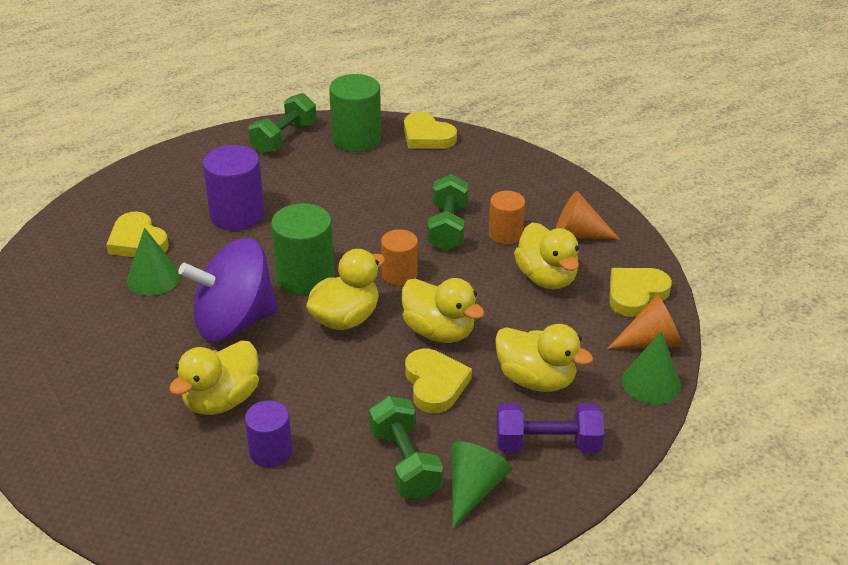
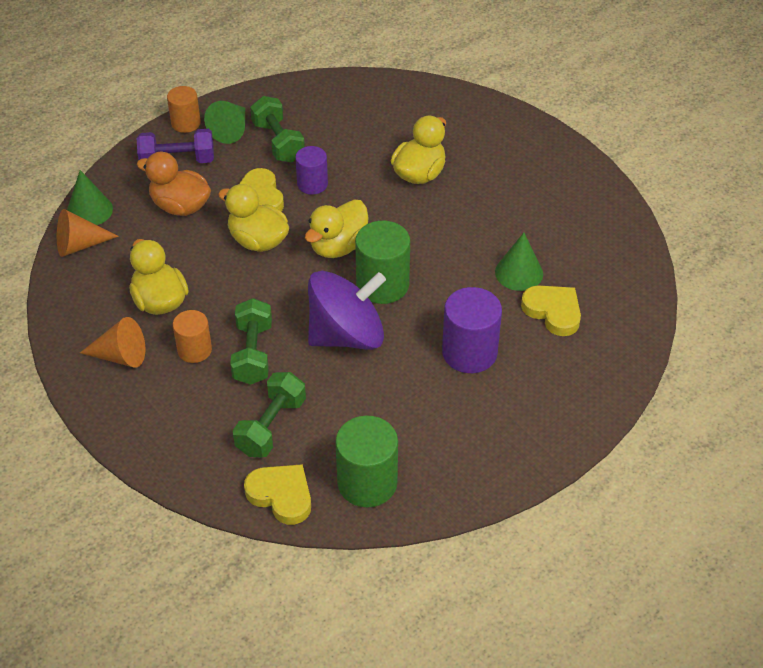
camera: 175 degrees right, 10 degrees up
(234, 321) = (432, 236): purple spinning top -> purple spinning top (346, 335)
(270, 451) = (373, 142): purple cylinder -> purple cylinder (312, 184)
(284, 138) = (454, 475): green dumbbell -> green dumbbell (271, 426)
(399, 274) = (296, 294): orange cylinder -> orange cylinder (186, 123)
(536, 380) = (180, 206): yellow duck -> orange duck
(635, 294) = (80, 290): yellow heart -> none

